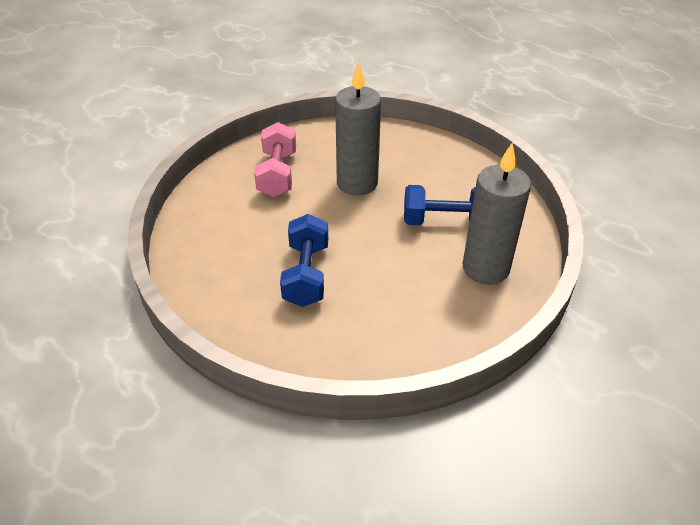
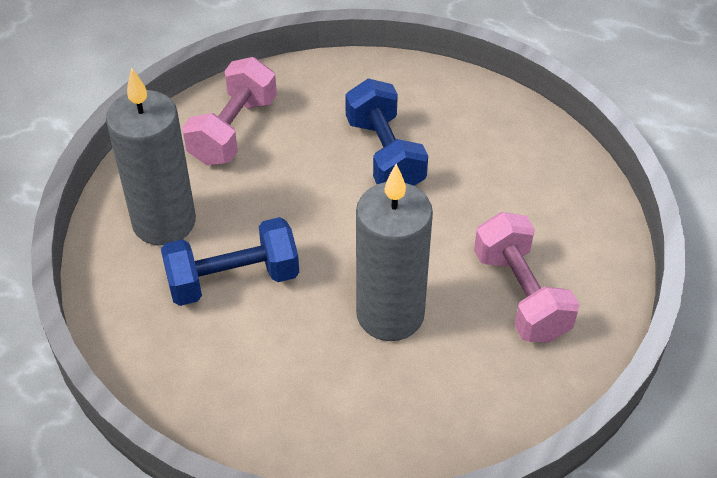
camera: 160 degrees right, 5 degrees up
(416, 327) = (233, 131): none -> pink dumbbell

